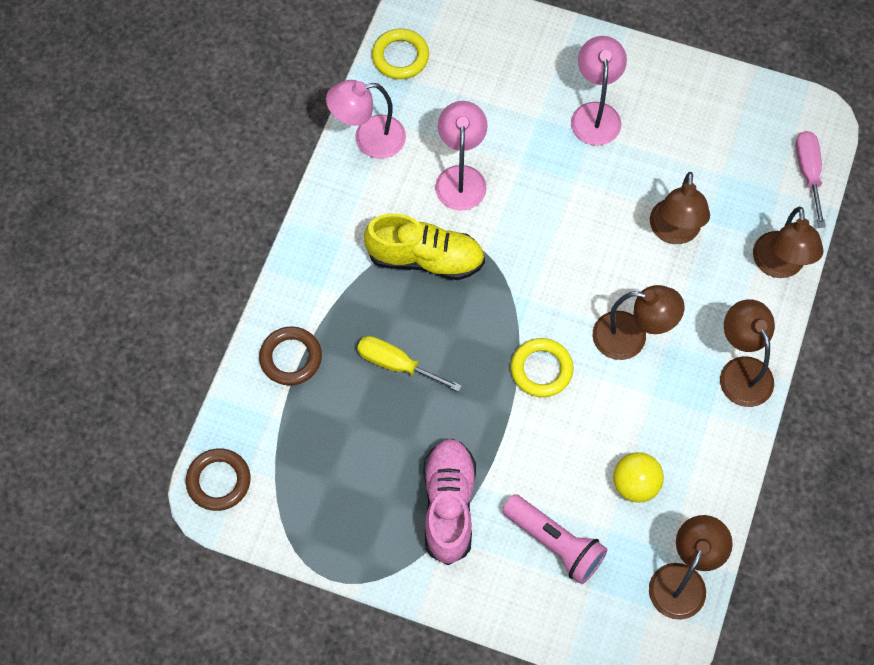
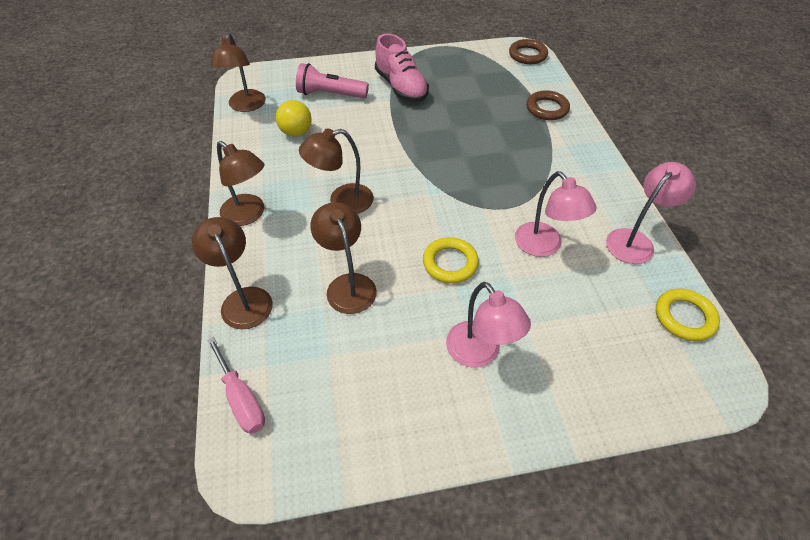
camera: 150 degrees right, 15 degrees down
(396, 364) = (484, 129): yellow screwdriver -> none
(425, 258) = (519, 186): yellow shoe -> none
(541, 369) = (393, 161): yellow ring -> yellow ring (450, 263)

